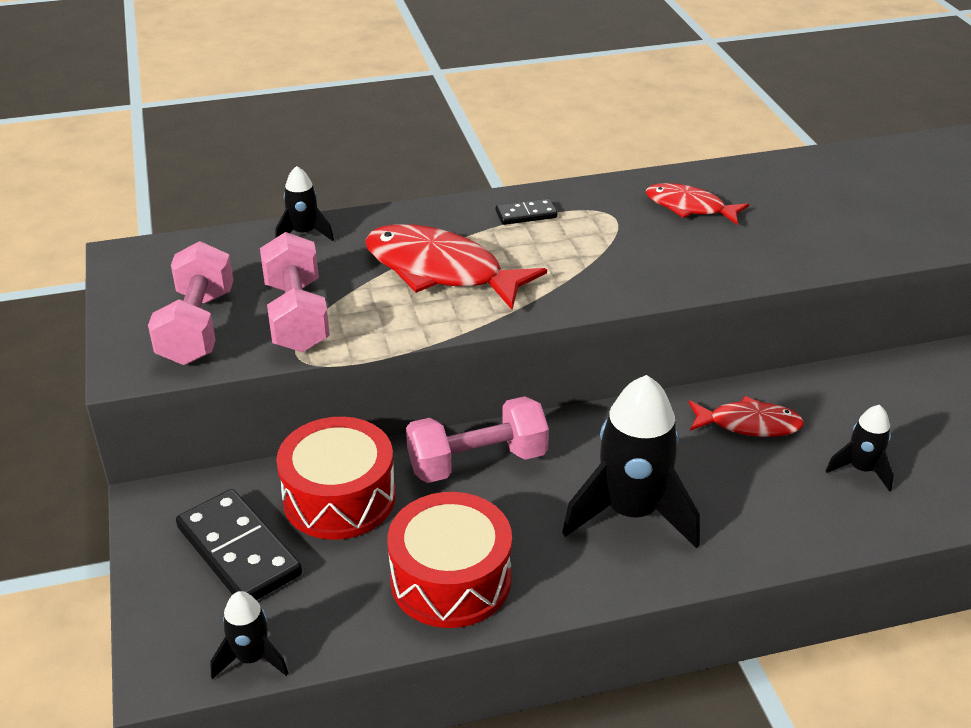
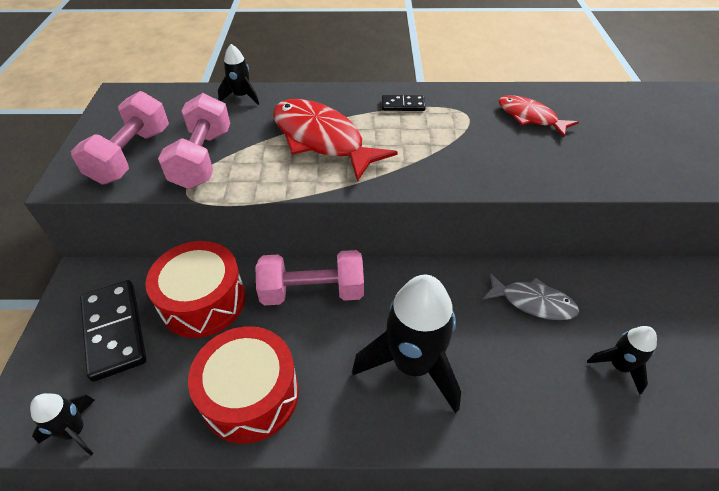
camera: 15 degrees right, 10 degrees up
(749, 424) = (533, 302): red fish -> grey fish

